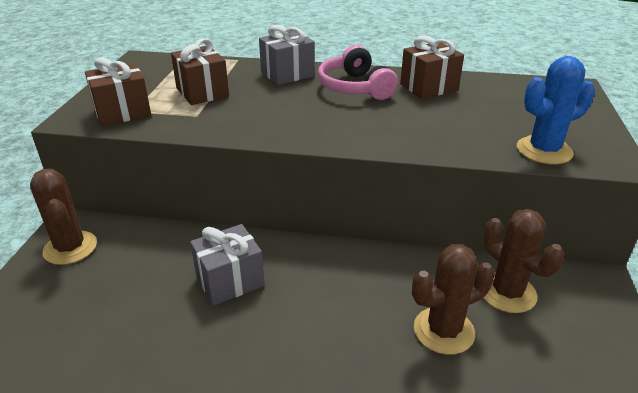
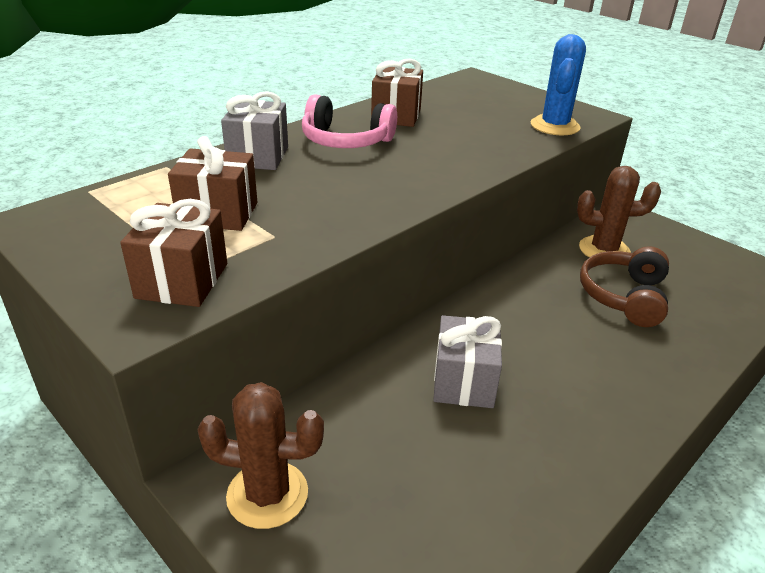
camera: 55 degrees left, 0 degrees up
(443, 331) = (624, 296): brown cactus -> brown headphones

